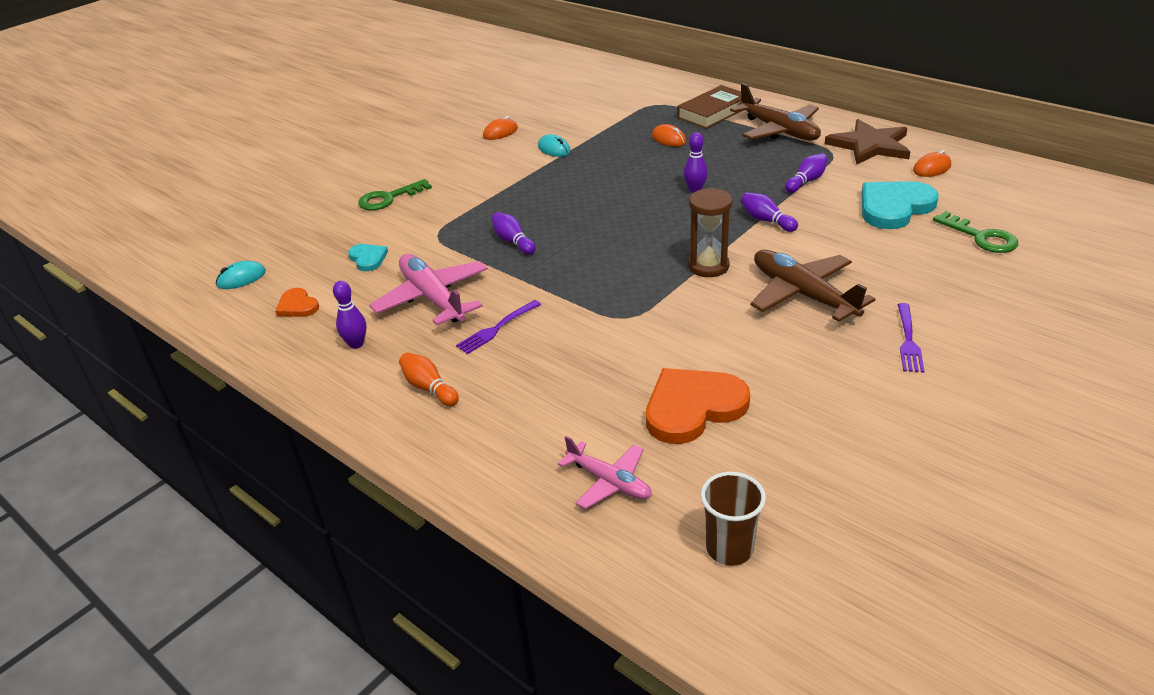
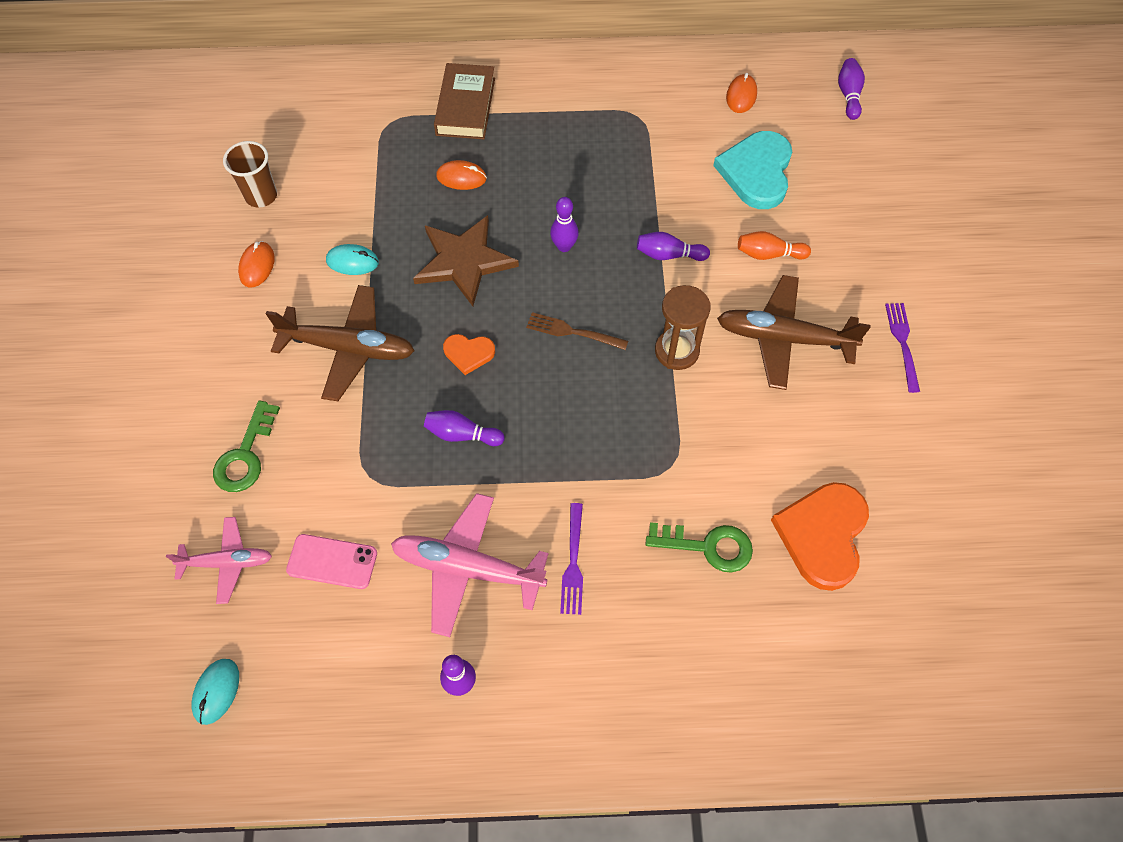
camera: 45 degrees left, 25 degrees up
(297, 306) = (335, 681): orange heart -> orange heart (468, 353)
(368, 258) = (332, 561): turquoise heart -> pink phone
(429, 388) = (592, 681): orange bowling pin -> orange bowling pin (769, 254)
(609, 482) = (839, 663): pink plane -> pink plane (227, 562)
(647, 228) = (573, 332): none -> brown fork
(729, 549) = (973, 657): brown cup -> brown cup (261, 196)
(779, 130) = (559, 106): brown plane -> brown plane (348, 348)
(806, 181) = (653, 174): purple bowling pin -> purple bowling pin (848, 95)
(870, 145) = (662, 87): brown star -> brown star (464, 261)
(908, 340) = (902, 343): purple fork -> purple fork turned 150 degrees counterclockwise
(981, 237) = (852, 175): green key -> green key (708, 546)

